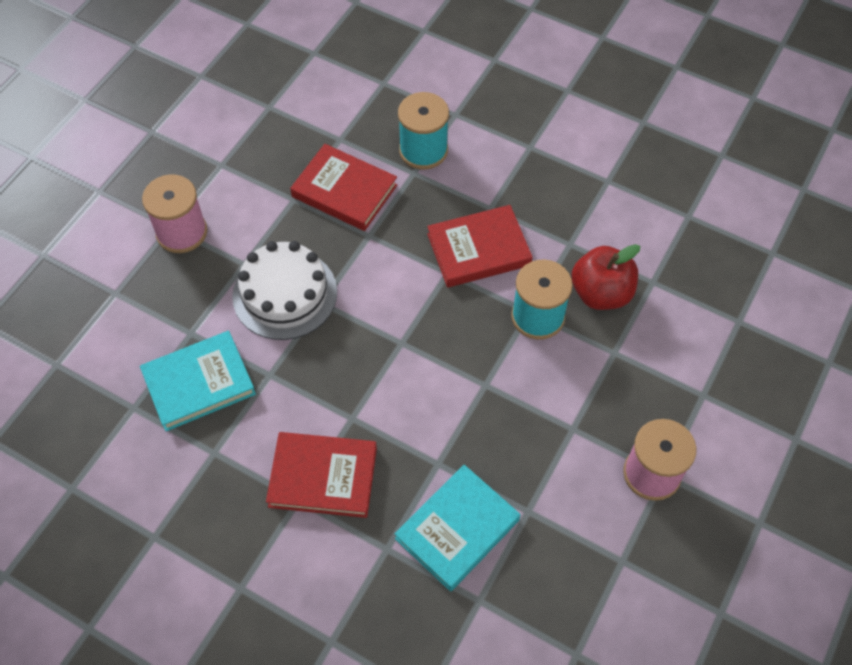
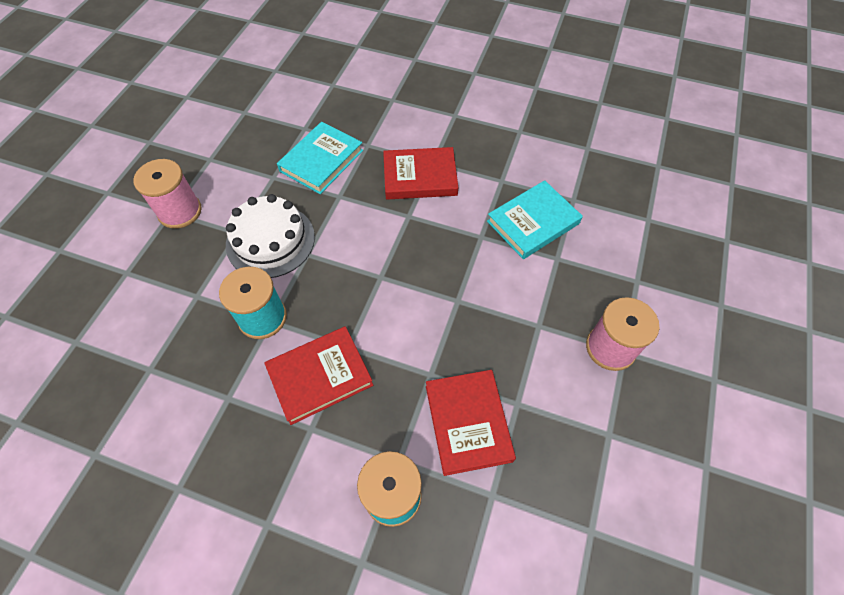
camera: 170 degrees right, 0 degrees up
(285, 294) = (492, 303): white cake -> white cake (270, 240)
(344, 191) = (468, 423): red book -> red book turned 60 degrees clockwise
(601, 293) = (202, 349): red apple -> none

